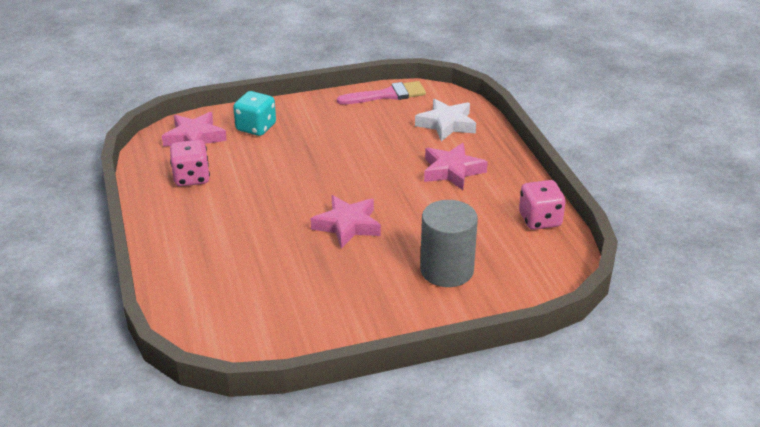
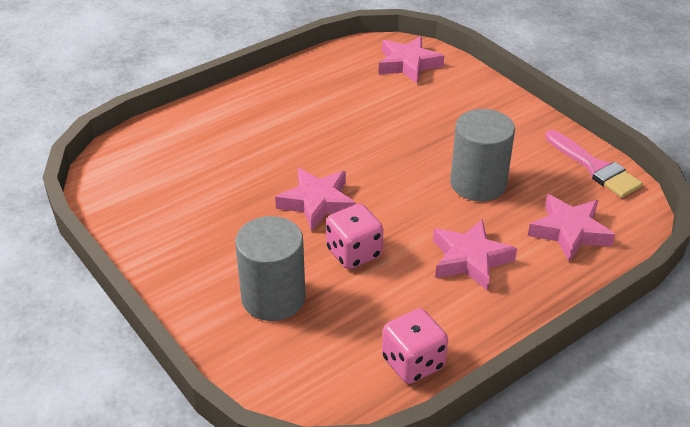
camera: 70 degrees right, 5 degrees up
(191, 178) = (341, 83): pink dice -> pink dice (354, 253)
(256, 127) = (453, 95): turquoise dice -> none
(373, 146) = (478, 183): none -> grey cylinder
(446, 124) = (569, 232): white star -> pink star

